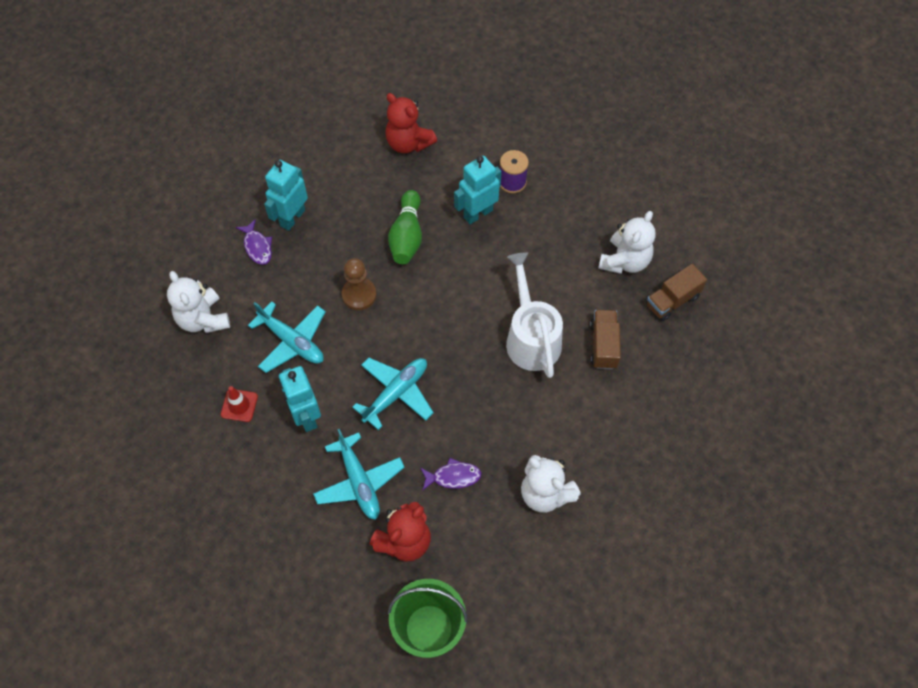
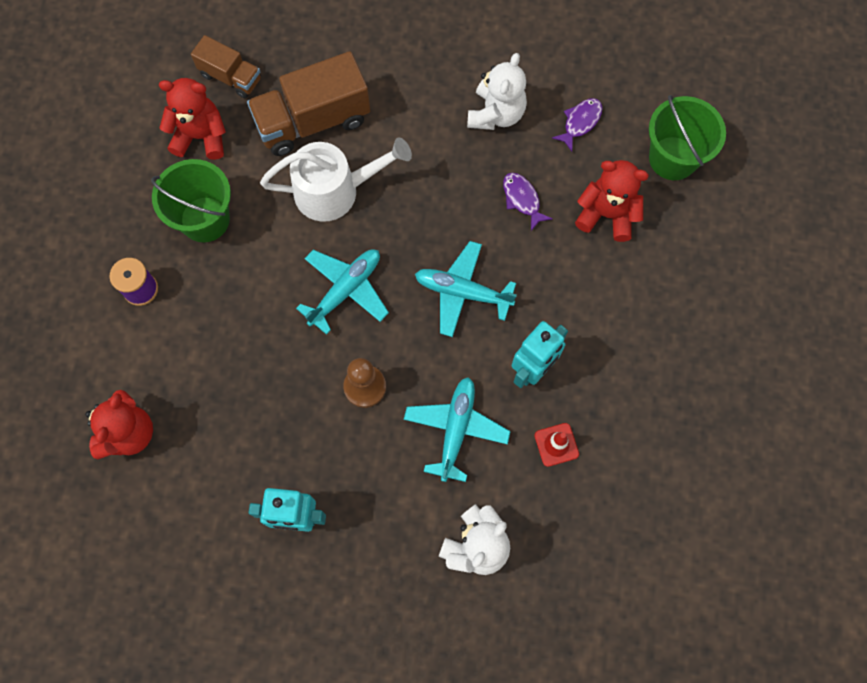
camera: 115 degrees left, 10 degrees up
(257, 247) = (354, 537): purple fish -> purple fish (580, 122)
(359, 482) = (573, 282): turquoise plane -> turquoise plane (346, 290)
(407, 236) = (265, 371): green bowling pin -> none
(478, 213) = (201, 308): turquoise robot -> none
(531, 337) = (335, 190): white watering can -> white watering can turned 150 degrees counterclockwise
(549, 240) = (205, 219): none -> green bucket
(603, 345) = (313, 121): brown truck -> brown truck, size x1.74
(624, 261) = (201, 136): white teddy bear -> red teddy bear

